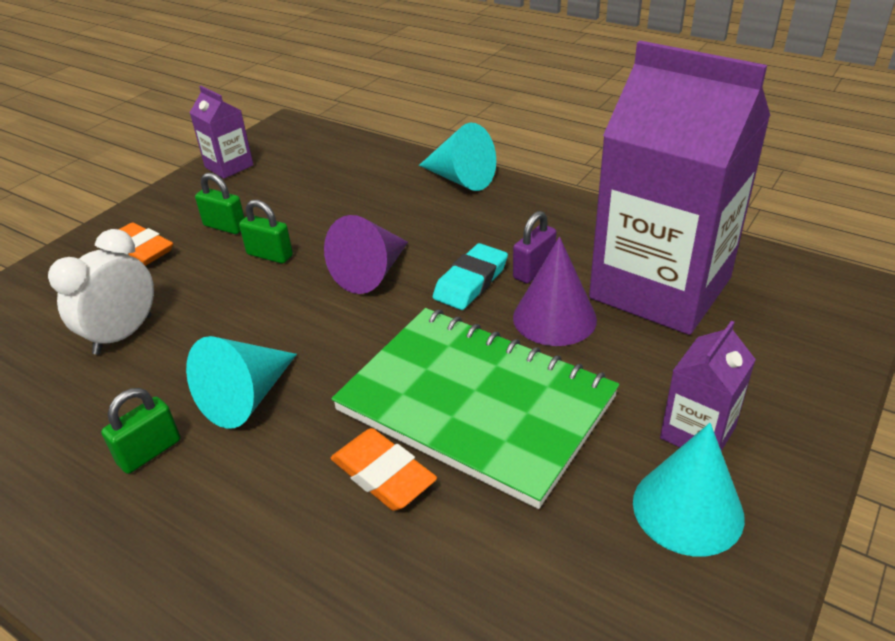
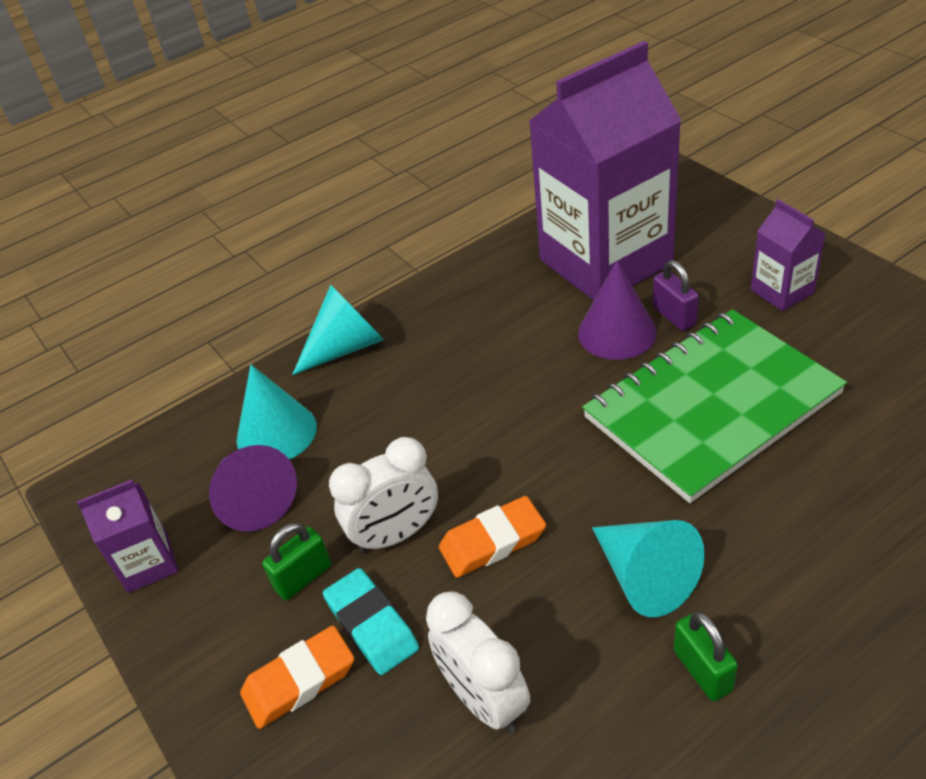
camera: 65 degrees left, 5 degrees up
(270, 255) = (396, 535): green padlock -> white clock
(371, 273) = (481, 447): purple cone -> purple cone (253, 499)
(383, 474) = (780, 482): orange eraser -> orange eraser (492, 541)
(471, 282) = (536, 375): turquoise eraser -> turquoise eraser (371, 625)
(534, 270) = (540, 329): purple padlock -> purple padlock (674, 316)
(687, 509) = (854, 317): turquoise cone -> turquoise cone (276, 432)

